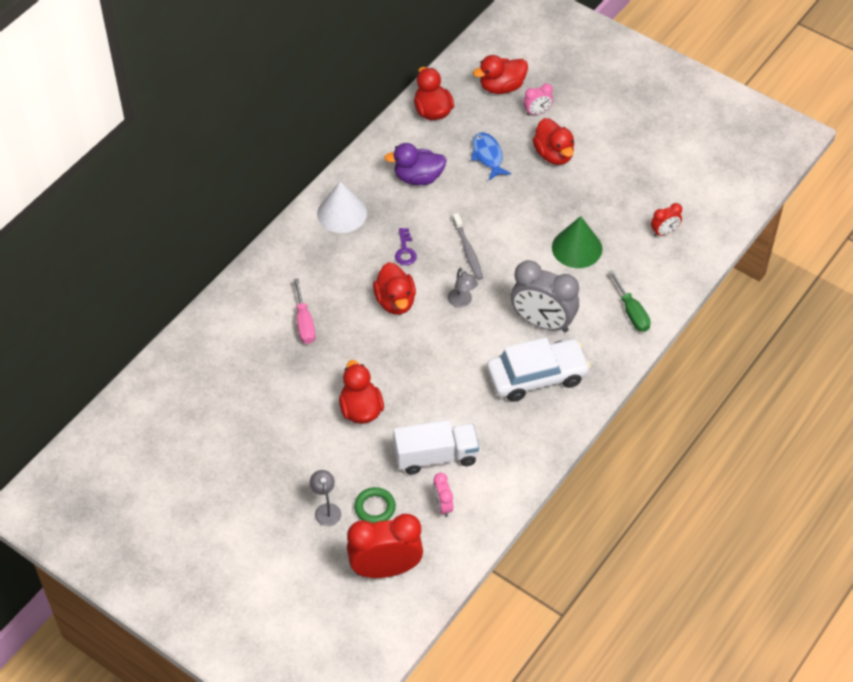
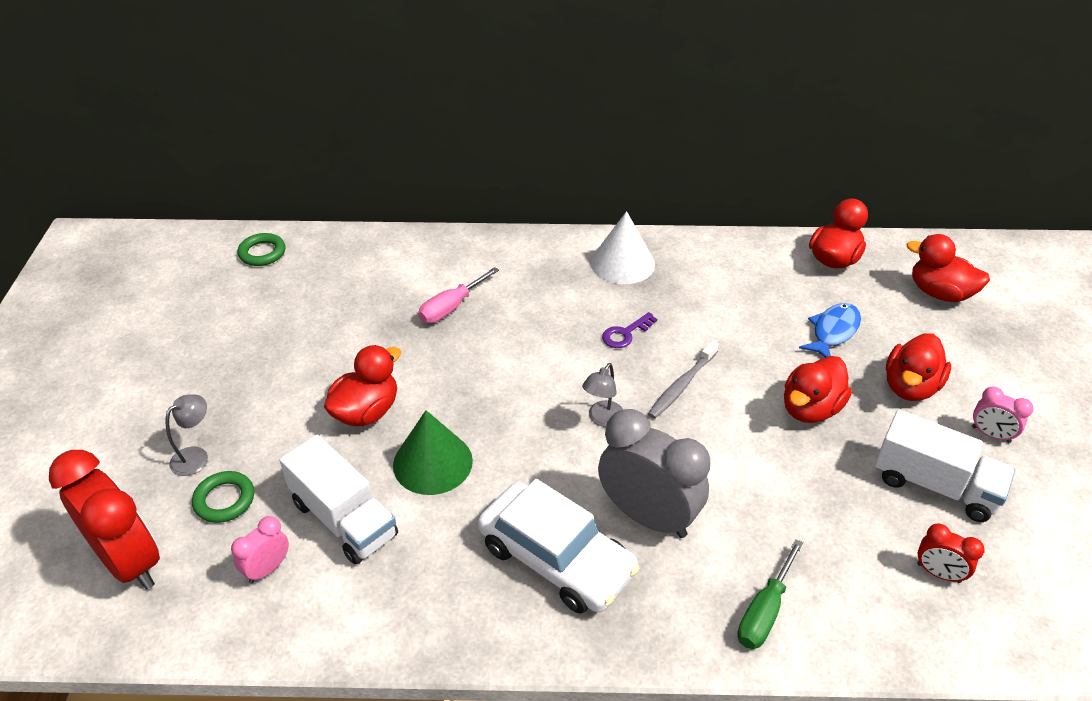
camera: 55 degrees right, 10 degrees down
(149, 400) = (262, 253): none -> green ring
(395, 301) = (547, 362): red duck -> red duck (810, 409)
(418, 178) = (734, 293): purple duck -> none
(537, 112) = (948, 340): pink clock -> pink clock (991, 434)
(542, 322) = (648, 516): grey clock -> grey clock turned 135 degrees clockwise
(577, 248) = (801, 487): green cone -> green cone (432, 462)
(619, 194) = (934, 485): none -> white truck

